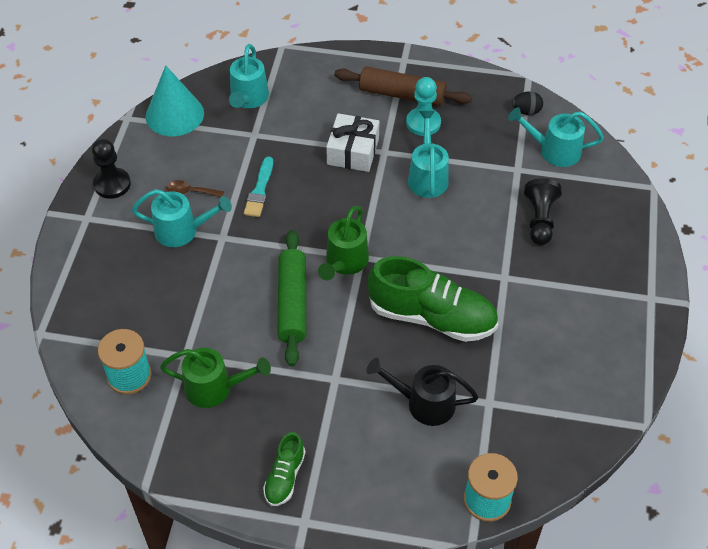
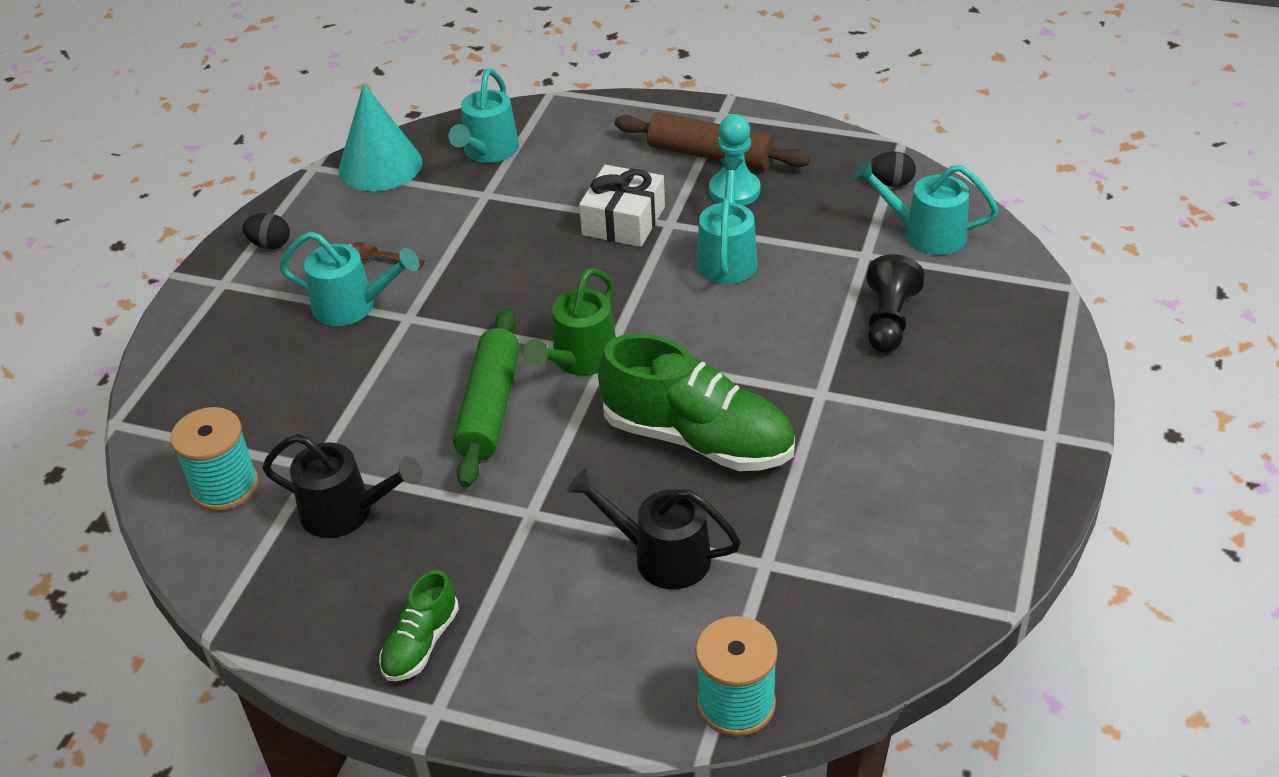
camera: 10 degrees right, 10 degrees down
(112, 184) = (270, 244): black pawn -> black egg
(216, 388) = (347, 512): green watering can -> black watering can
(259, 190) = (477, 262): turquoise brush -> none

